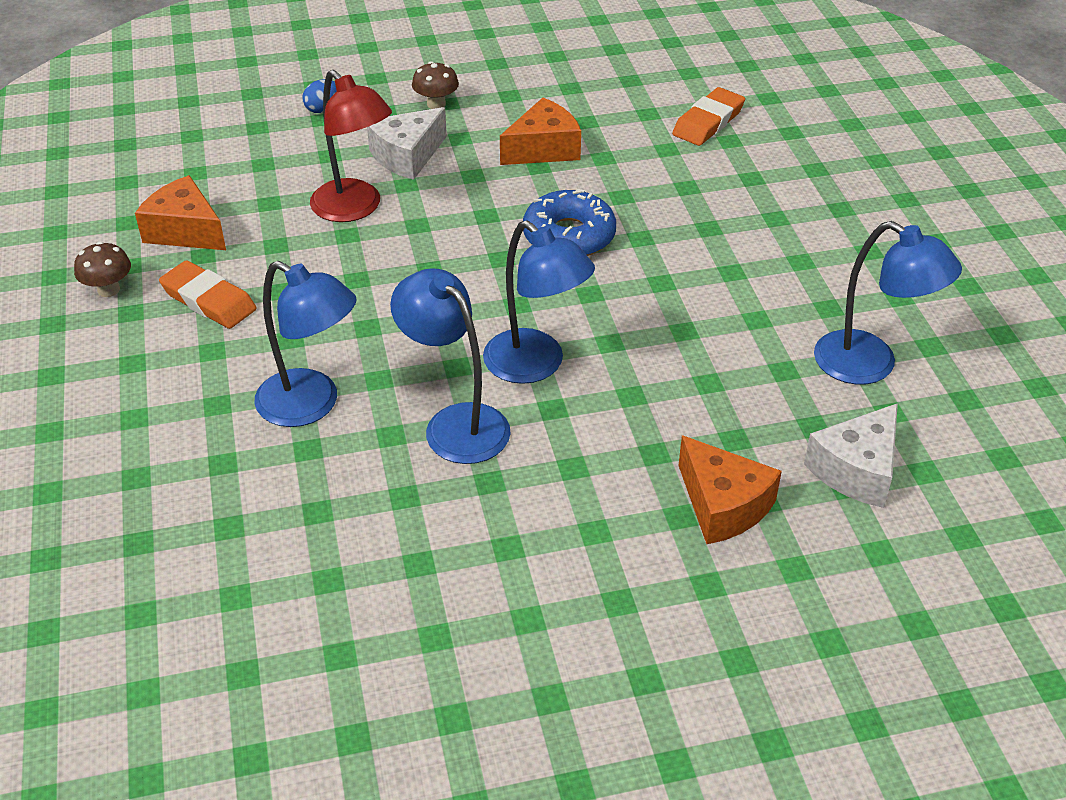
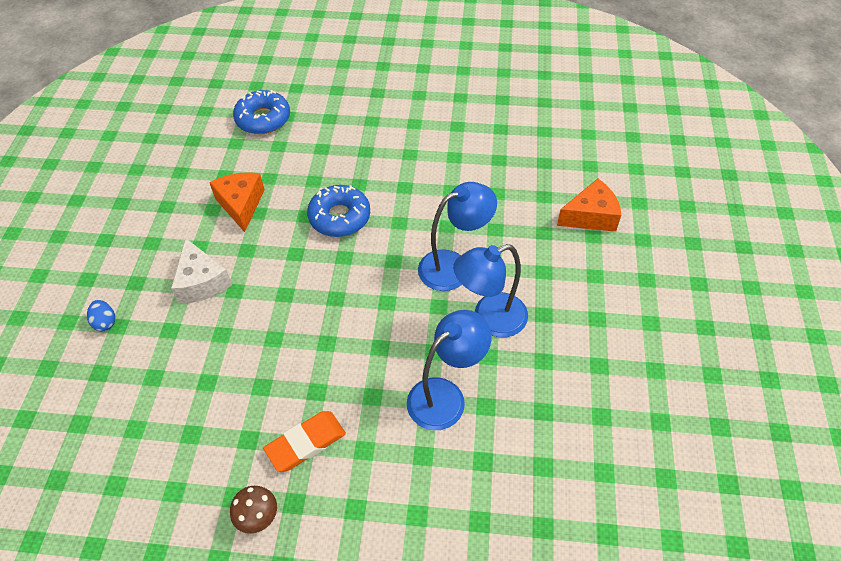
camera: 70 degrees left, 10 degrees up
(185, 231) = (210, 447): orange cheese -> none
(354, 209) = (246, 327): red lamp -> none
(436, 104) = (149, 250): brown mushroom -> none
(708, 122) = (263, 119): orange eraser -> blue donut
(856, 470) = (580, 157): white cheese -> none
(870, 365) = (508, 126): blue lamp -> none

